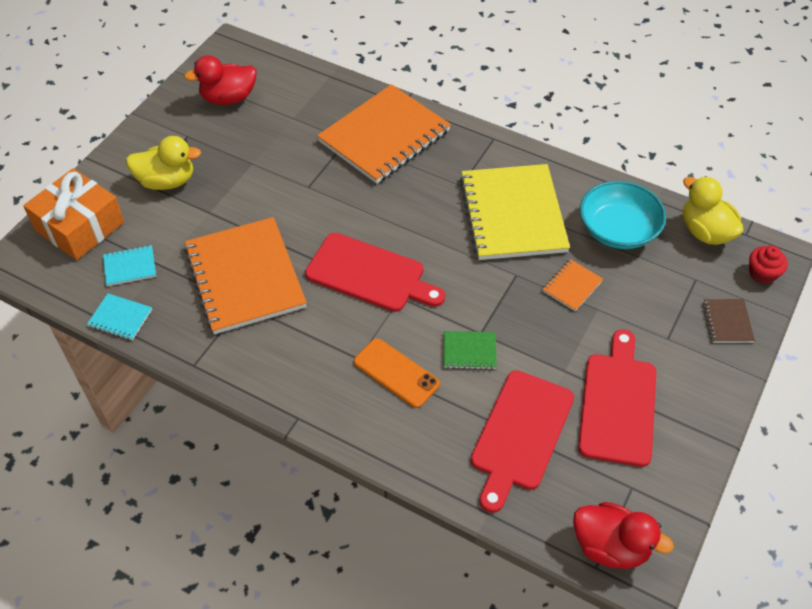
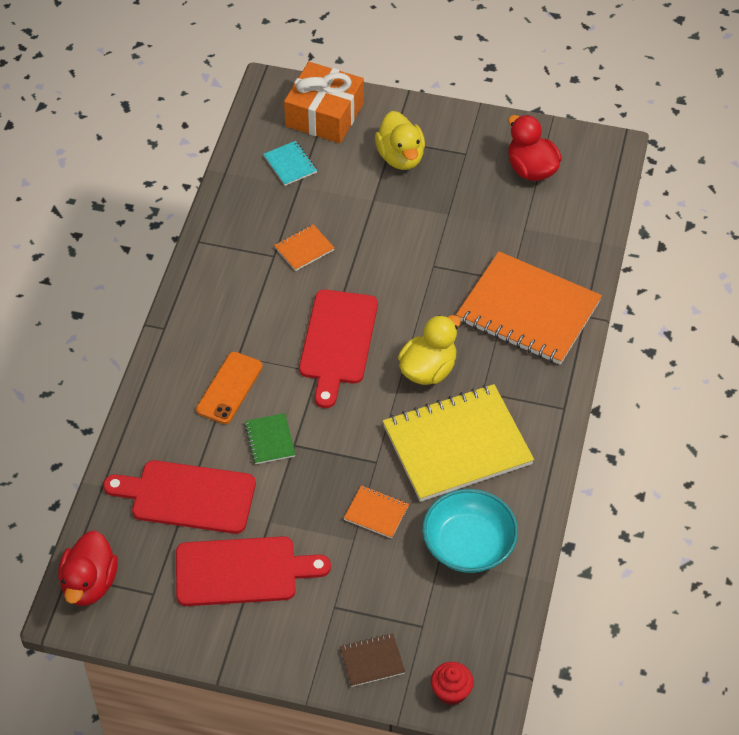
camera: 75 degrees right, 0 degrees up
(120, 318) = (232, 176): turquoise notebook -> none
(245, 277) = (304, 249): orange notebook -> orange notebook, size x0.42
(705, 232) = (494, 630): yellow duck -> yellow duck (428, 370)

